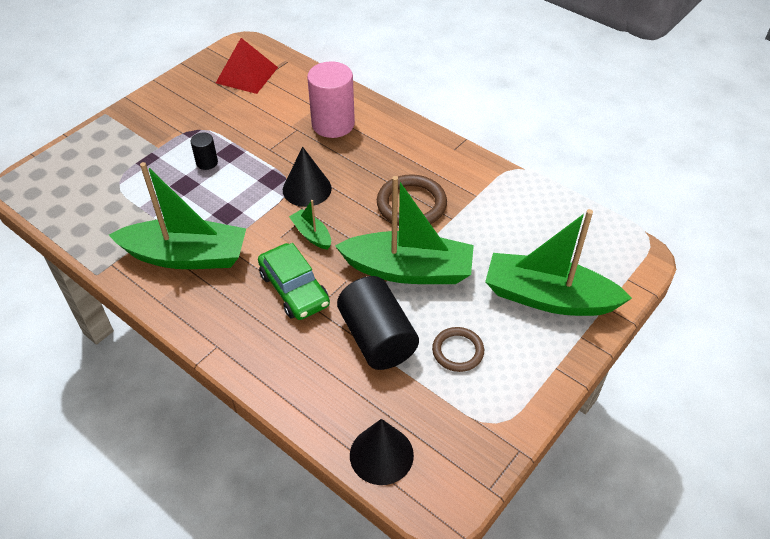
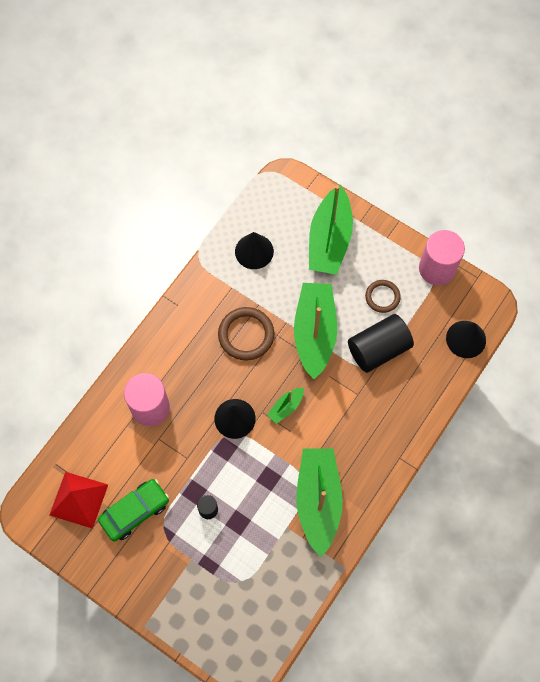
camera: 95 degrees left, 20 degrees up
(294, 289) = (342, 412): green car -> green car (135, 511)
(504, 429) = (437, 269): none -> pink cylinder
(527, 218) = (254, 251): none -> black cone

